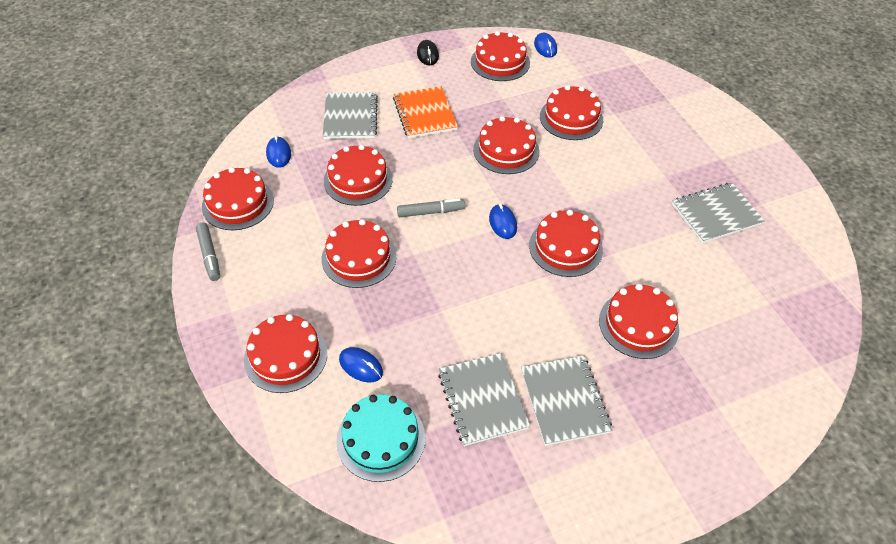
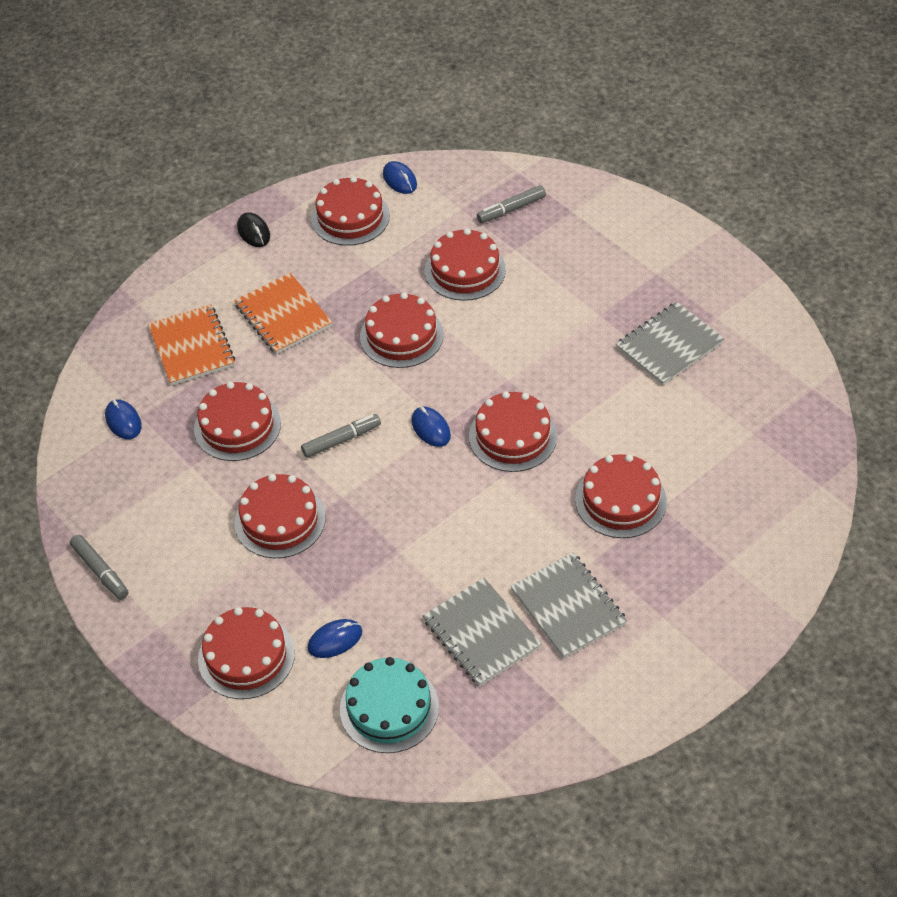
camera: 15 degrees left, 0 degrees up
(238, 203) = (103, 499): red cake -> none
(350, 117) = (191, 347): grey notebook -> orange notebook
(361, 366) = (335, 640): blue mouse -> blue mouse turned 45 degrees counterclockwise
(621, 86) = (511, 209): none -> grey marker

